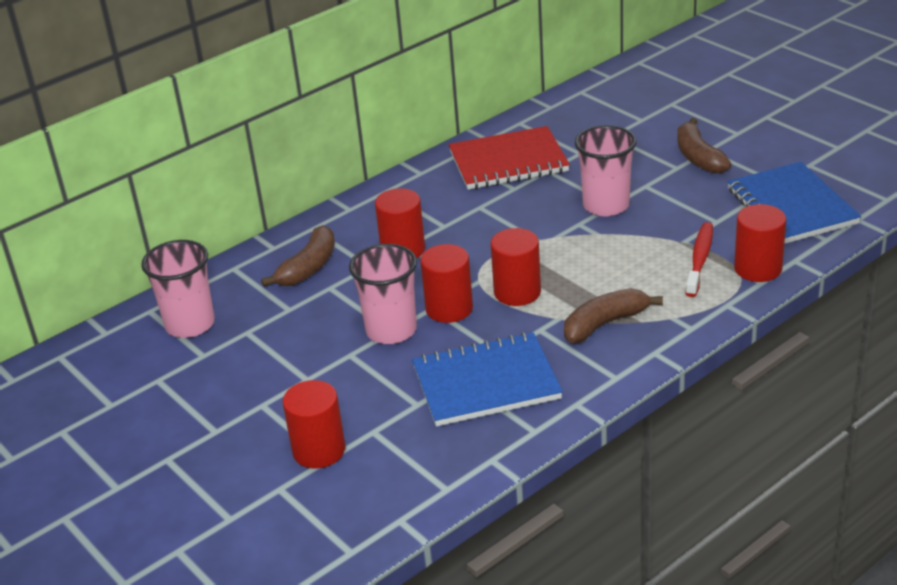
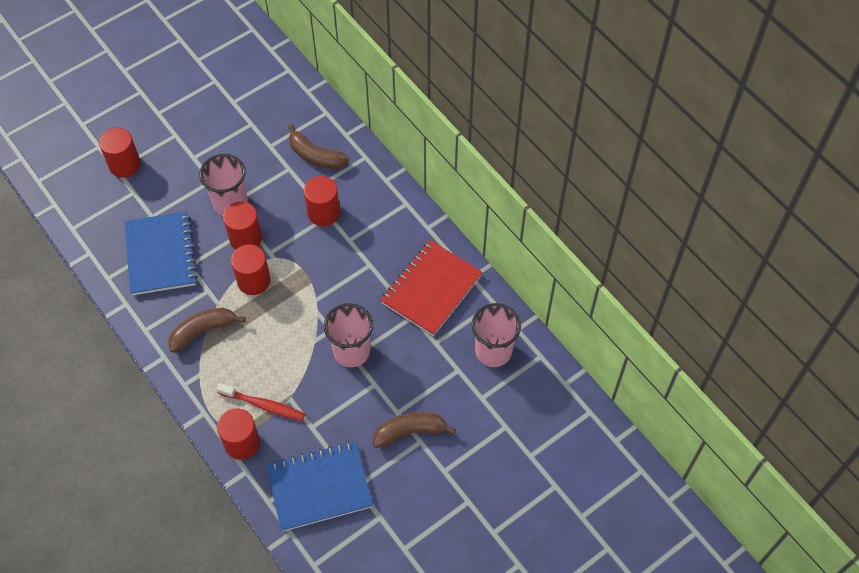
camera: 90 degrees right, 25 degrees up
(190, 324) = (267, 92): pink cup -> pink cup (493, 351)
(508, 162) = (431, 289): red notebook -> red notebook turned 45 degrees clockwise
(605, 324) = (203, 331): brown banana -> brown banana turned 90 degrees counterclockwise

